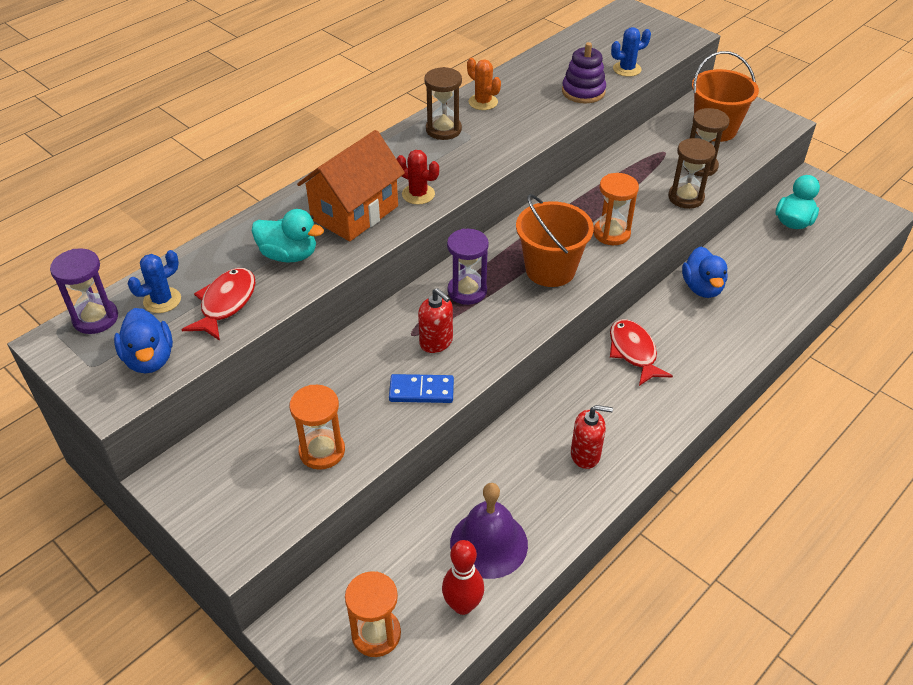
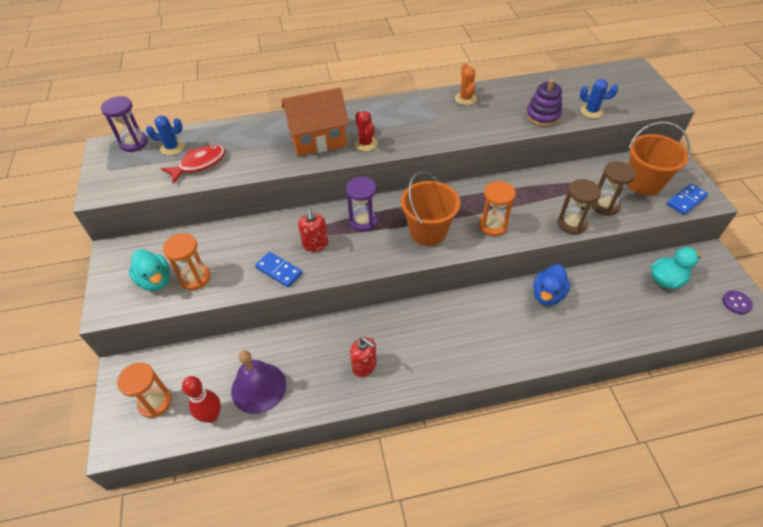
camera: 35 degrees right, 5 degrees up
(149, 359) = (135, 178): blue duck -> none
(289, 255) = (258, 150): turquoise duck -> turquoise duck (155, 280)
(443, 130) = (422, 107): brown hourglass -> none
(633, 352) = (457, 315): red fish -> none
(766, 131) = (686, 200): none -> blue domino
(866, 215) = (736, 303): none -> purple button

